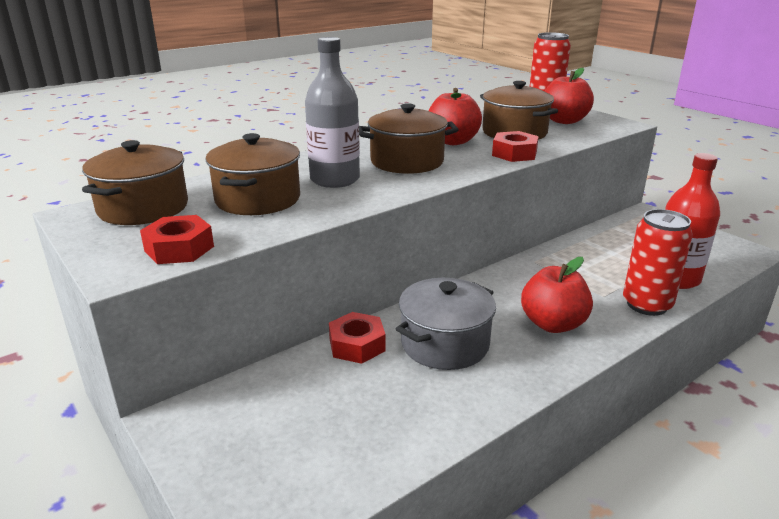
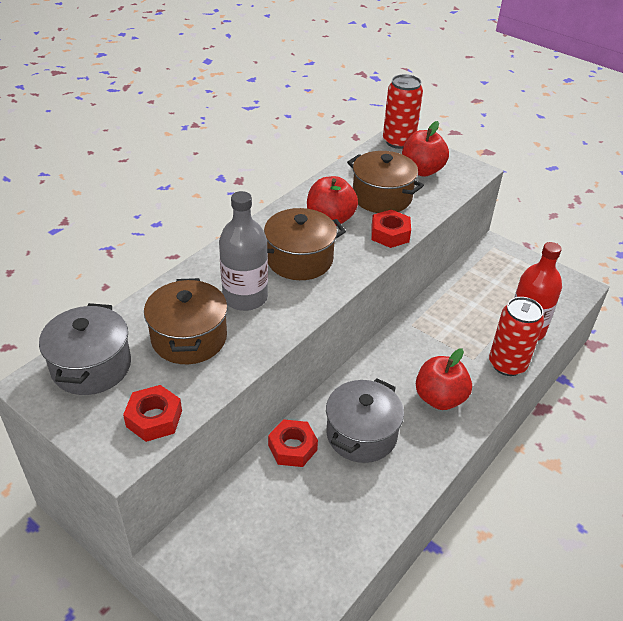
camera: 15 degrees left, 15 degrees up
(143, 208) = (91, 366): brown pot -> grey pot

